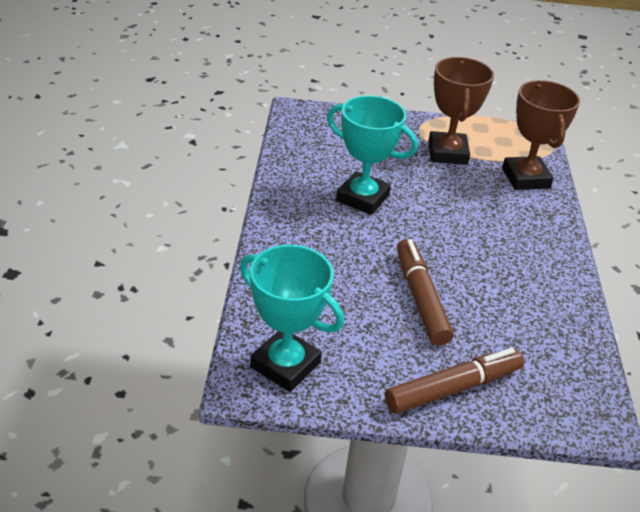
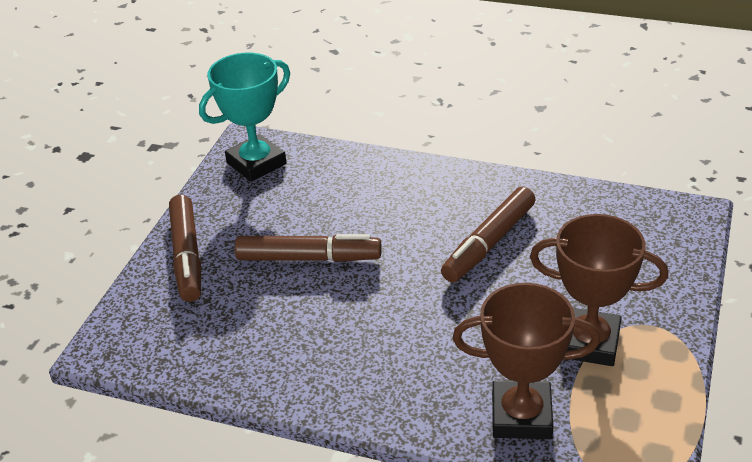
camera: 110 degrees right, 0 degrees up
(362, 198) = (489, 243): turquoise trophy -> brown marker

